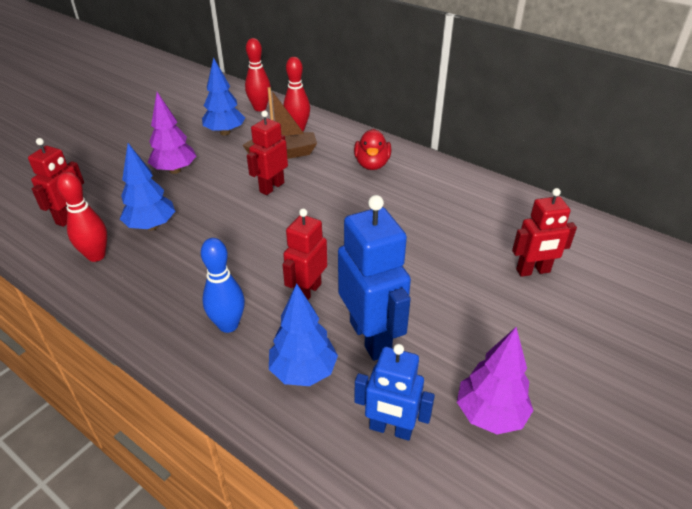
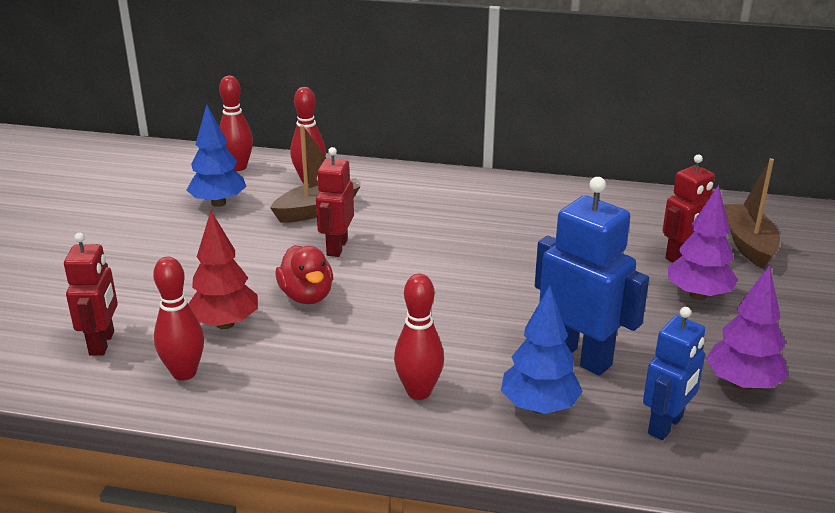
camera: 25 degrees left, 10 degrees down
(151, 226) = (225, 324): blue tree -> red tree
(175, 170) = (193, 258): purple tree -> purple tree (698, 295)
(228, 325) = (419, 392): blue bowling pin -> red bowling pin
(307, 292) = (476, 336): red robot -> none
(372, 164) = (432, 197): red duck -> red duck (307, 296)
(390, 429) = (666, 425): blue robot -> blue robot turned 45 degrees counterclockwise
(604, 277) = (748, 244): none -> brown boat

